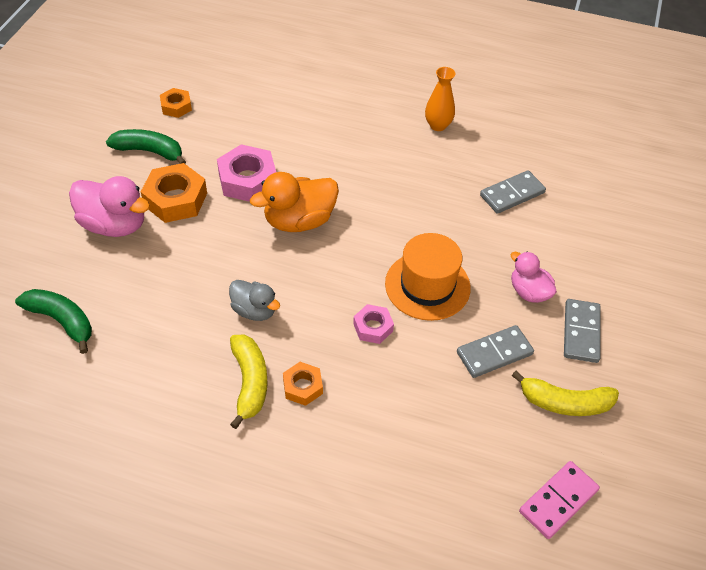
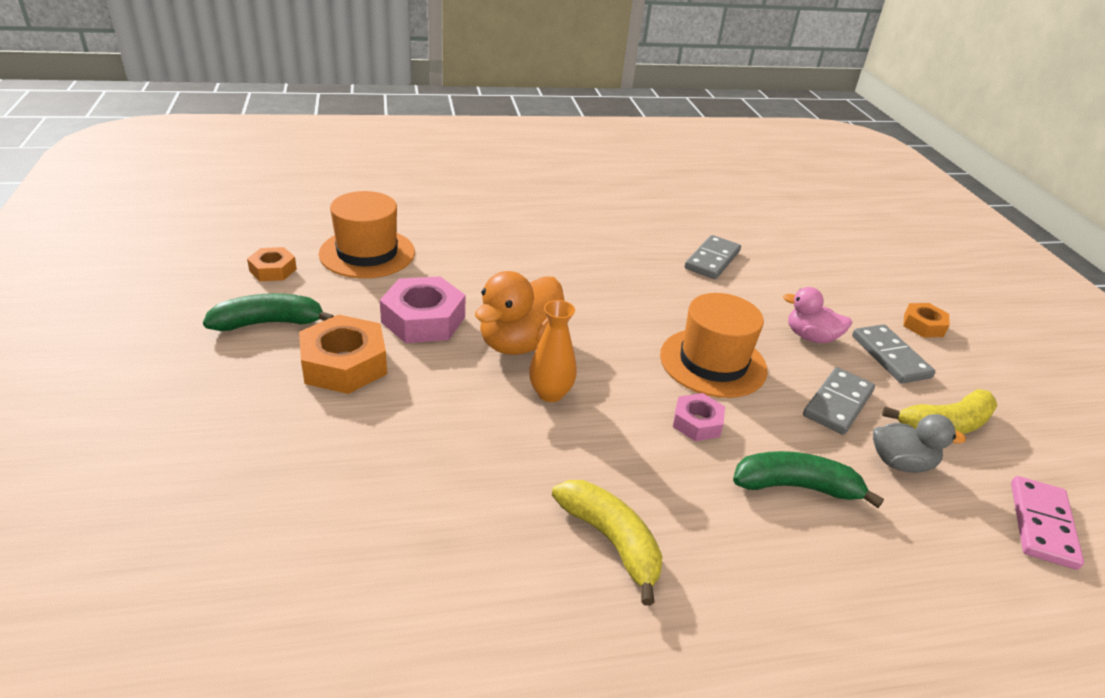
camera: 30 degrees left, 15 degrees down
(62, 321) = (275, 569): green banana -> green banana (796, 487)
(114, 225) = (276, 417): pink duck -> none
(247, 109) = (367, 253): none -> orange hat
(254, 310) = (546, 454): grey duck -> grey duck (900, 463)
(302, 387) = (679, 519): orange nut -> orange nut (923, 325)
(438, 125) = (589, 222): orange vase -> orange vase (550, 393)

